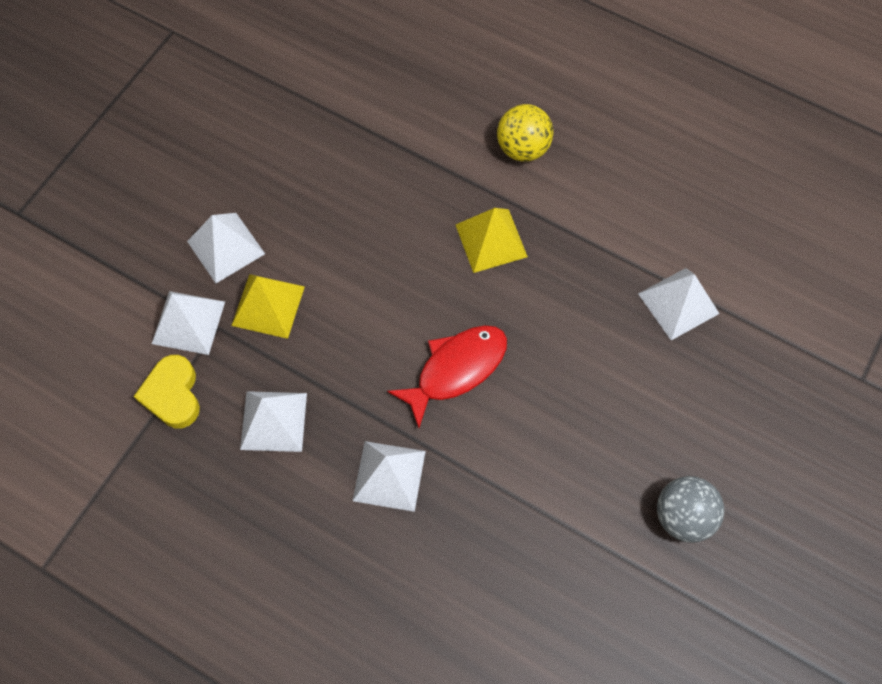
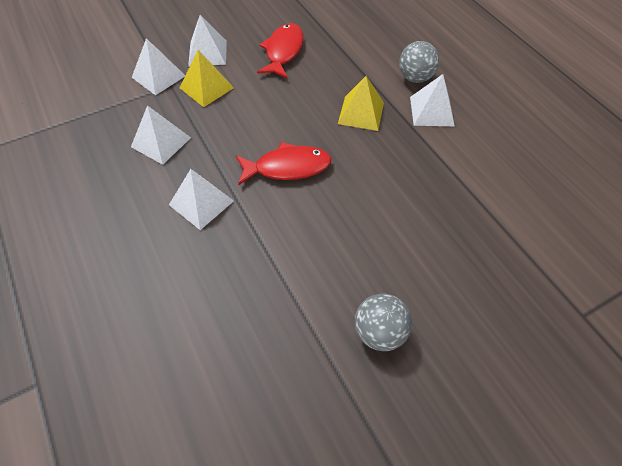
camera: 30 degrees right, 10 degrees down
(173, 395) = (120, 104): yellow heart -> none
(327, 191) = (283, 51): none -> red fish
(522, 148) = (415, 77): yellow ball -> grey ball
(678, 303) = (464, 200): white pyramid -> white pyramid (431, 111)

